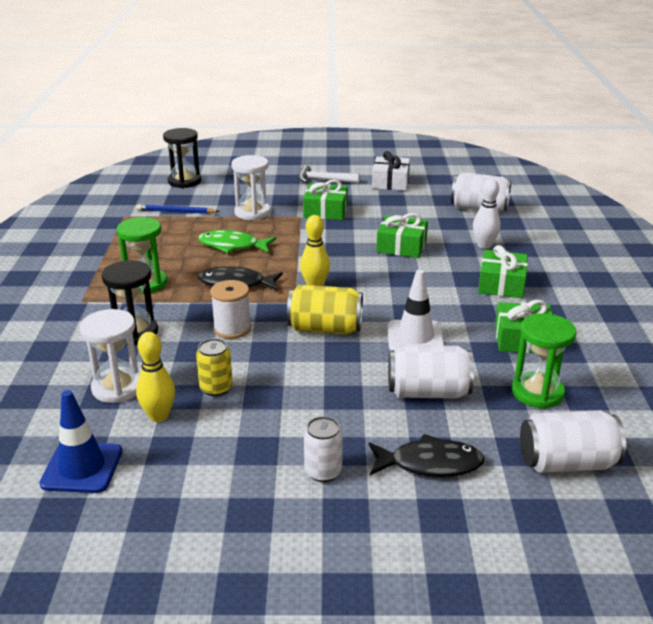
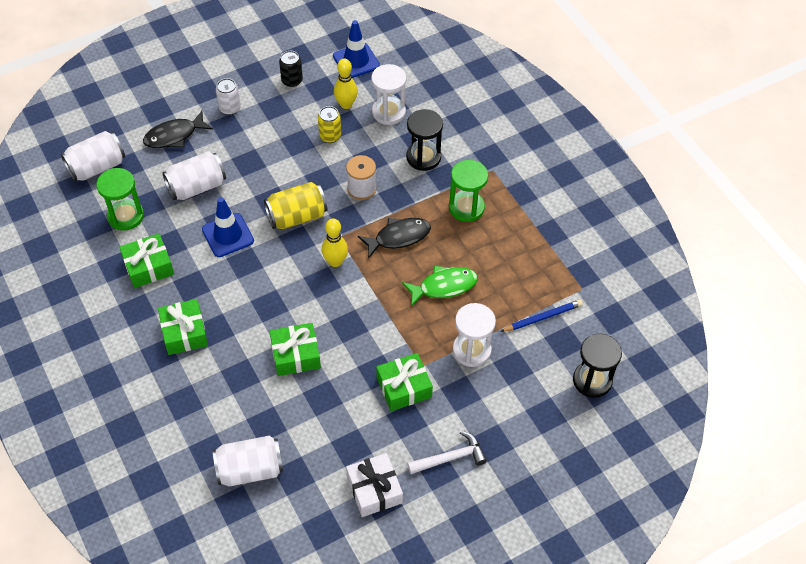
camera: 150 degrees right, 25 degrees up
(200, 476) = (292, 80): none -> black can
(415, 337) = (228, 235): white traffic cone -> blue traffic cone
(484, 245) = (220, 392): white bowling pin -> none

